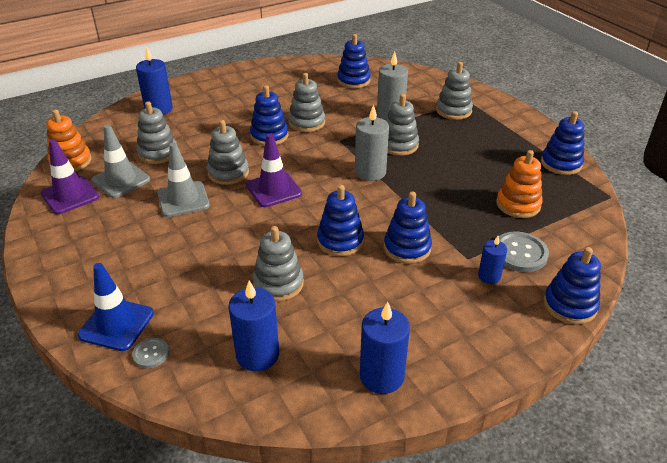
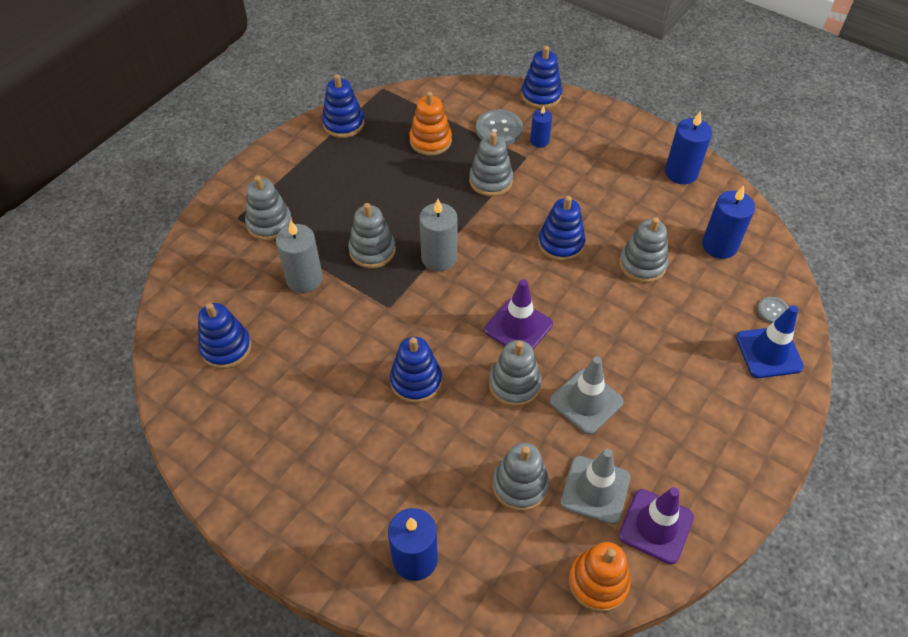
camera: 115 degrees left, 15 degrees up
(306, 122) = (365, 355): grey stacking toy -> grey stacking toy (491, 181)
(407, 248) = (539, 196): blue stacking toy -> none

